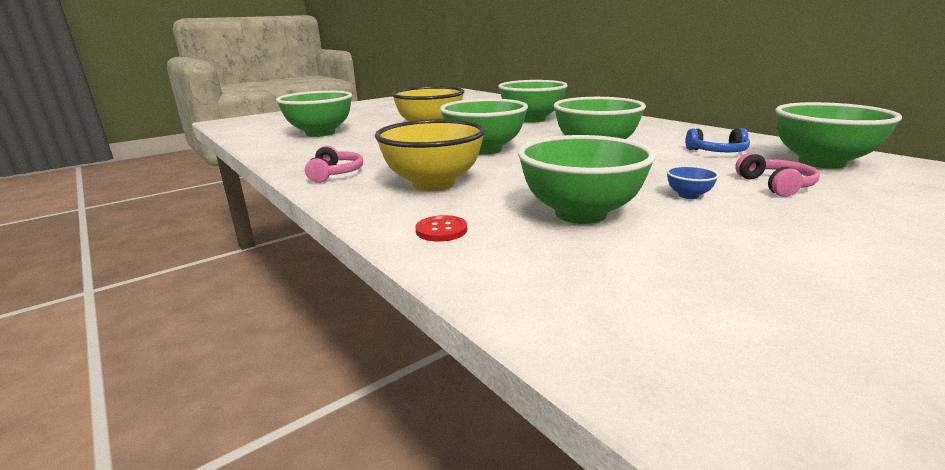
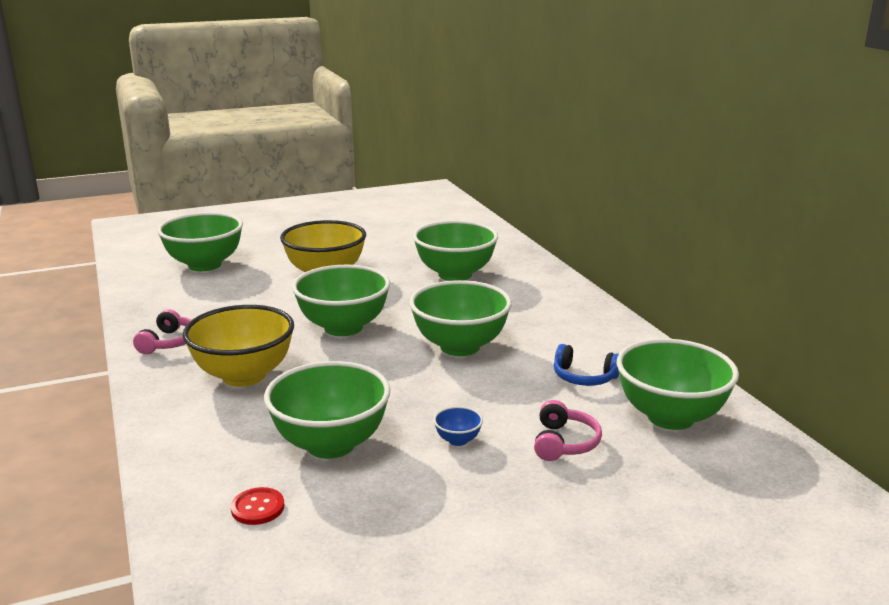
camera: 15 degrees right, 0 degrees up
(441, 230) = (196, 441): red button -> red button (257, 508)

